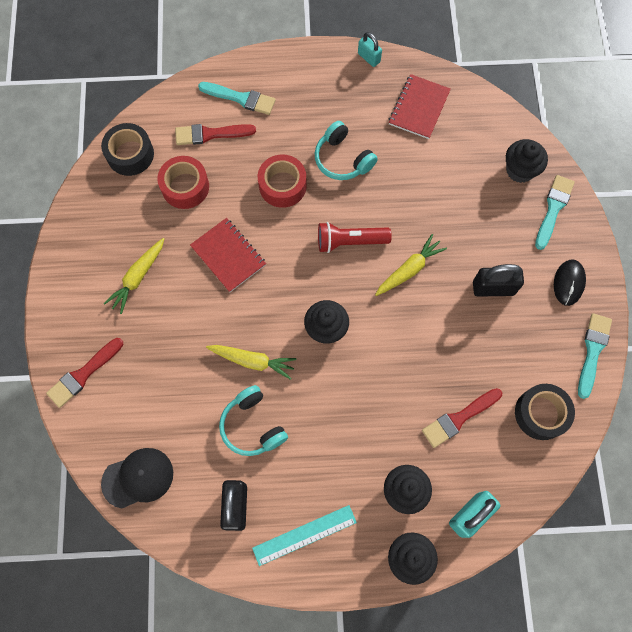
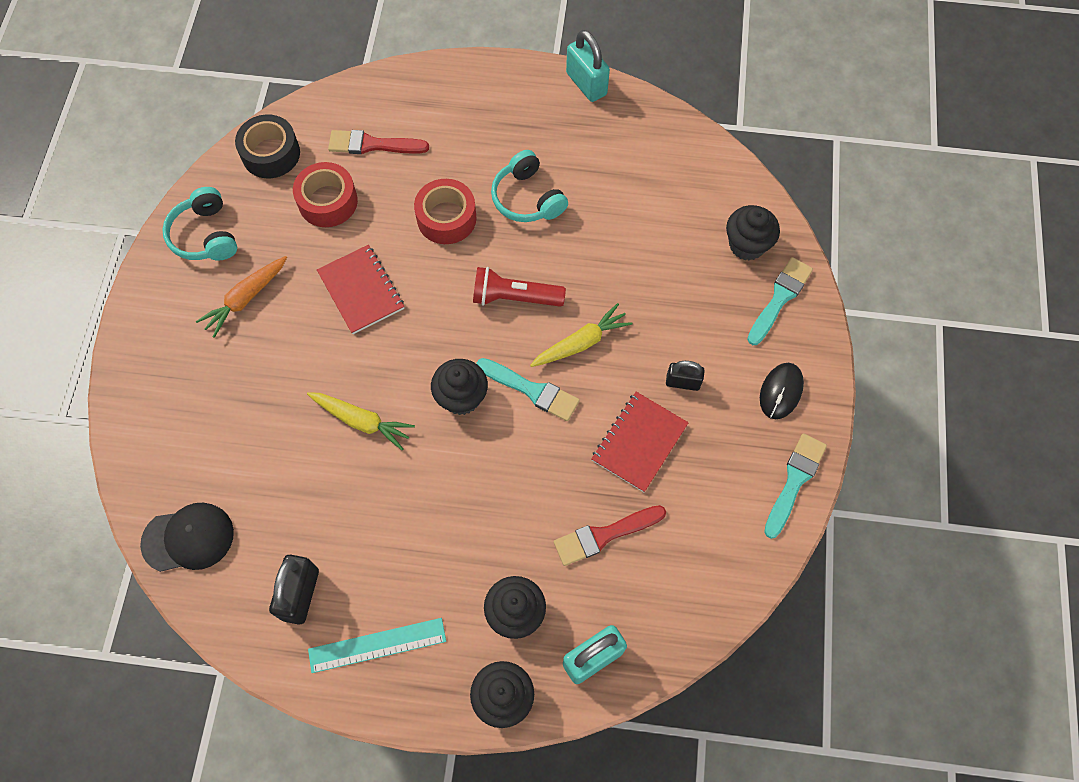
camera: 10 degrees right, 5 degrees down
(83, 374) = (152, 402): red brush -> none
(138, 277) = (245, 299): yellow carrot -> orange carrot
(240, 98) = (419, 108): turquoise brush -> turquoise brush (532, 390)
(252, 425) = (343, 499): turquoise headphones -> turquoise headphones (205, 235)
(369, 58) = (586, 84): turquoise padlock -> turquoise padlock, size x1.58
(419, 108) = (635, 151): red notebook -> red notebook (639, 442)
(493, 288) = (682, 382): black padlock -> black padlock, size x0.63
(541, 413) = (711, 547): black tape -> none

